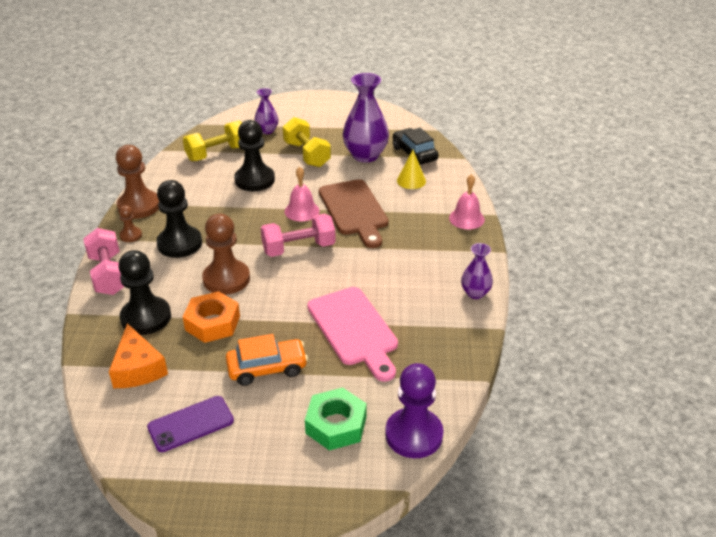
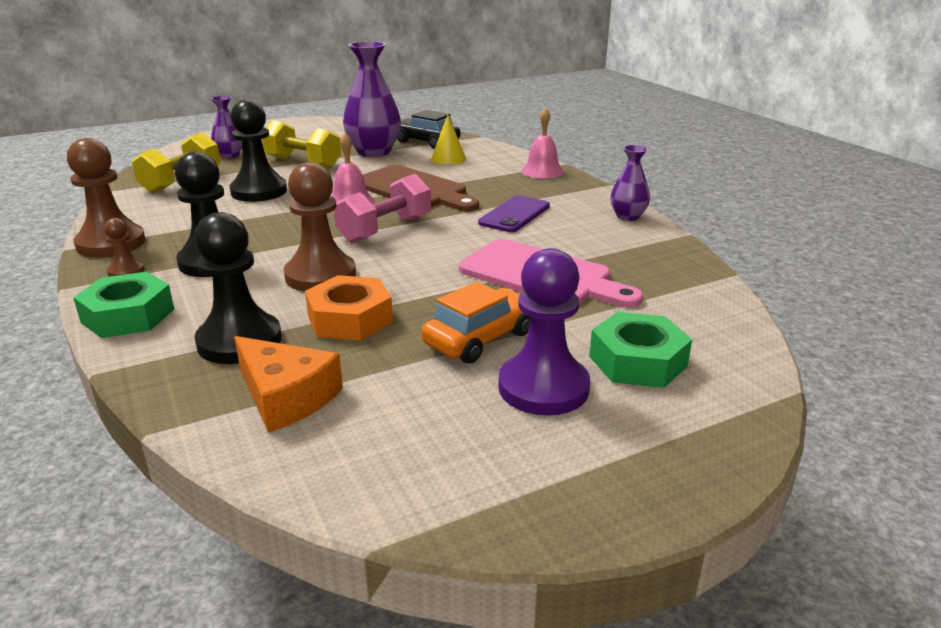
camera: 30 degrees left, 10 degrees down
(108, 275) = (128, 316): pink dumbbell -> green nut
(191, 424) = (443, 429): purple phone -> purple phone (514, 214)
(414, 435) = (735, 339): purple pawn -> purple pawn (543, 387)

